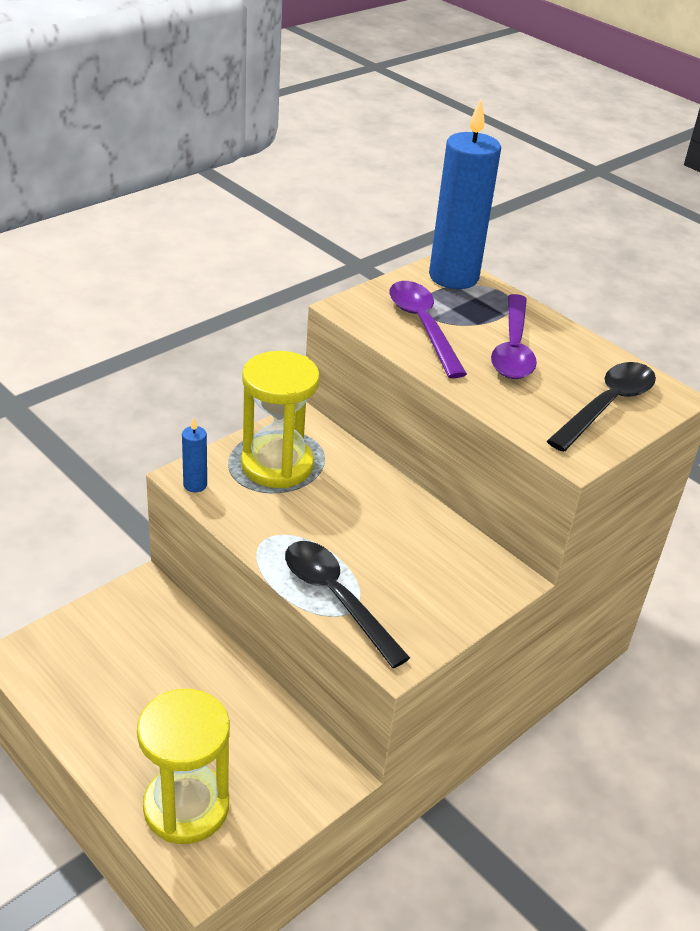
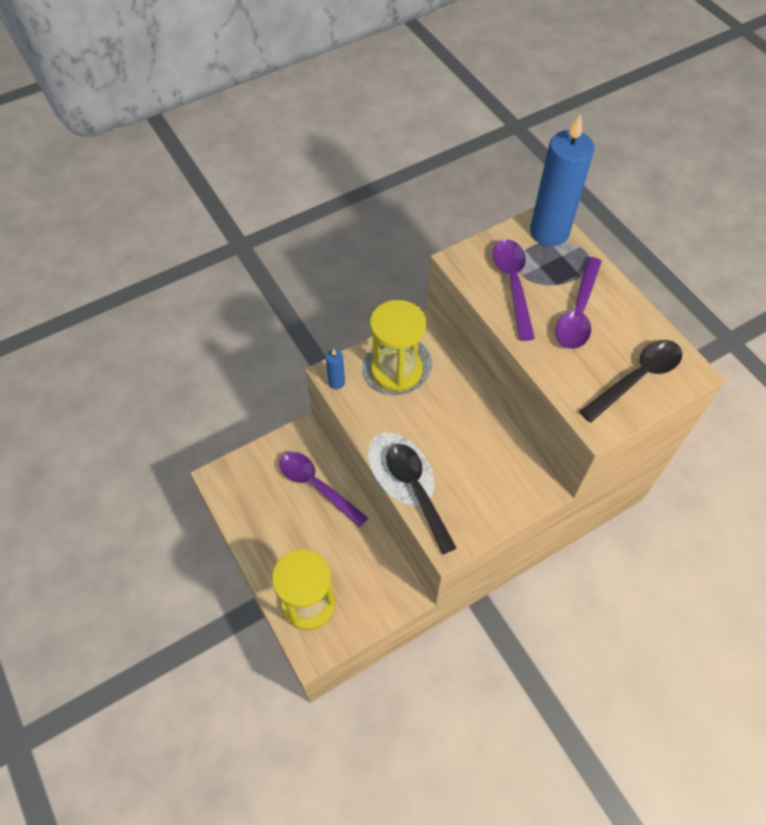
camera: 15 degrees right, 20 degrees up
(173, 649) = (316, 485): none -> purple spoon

